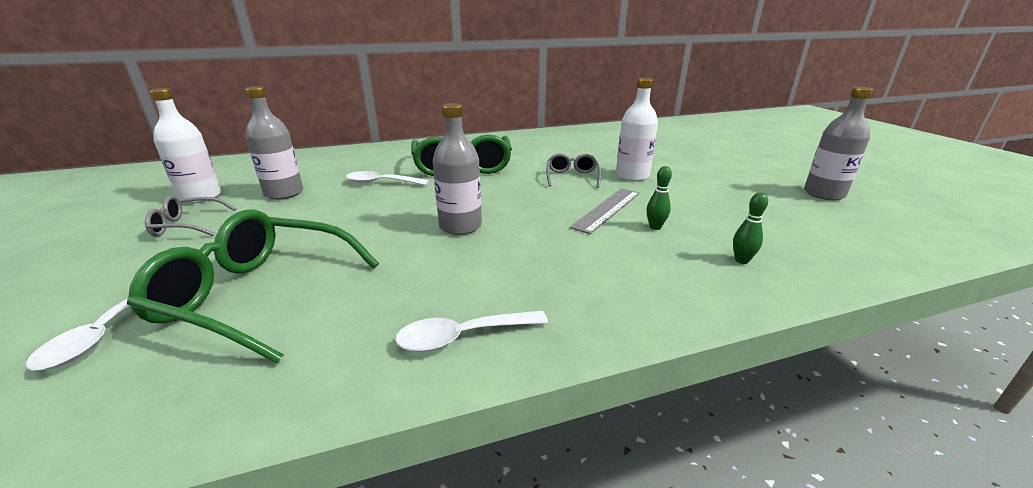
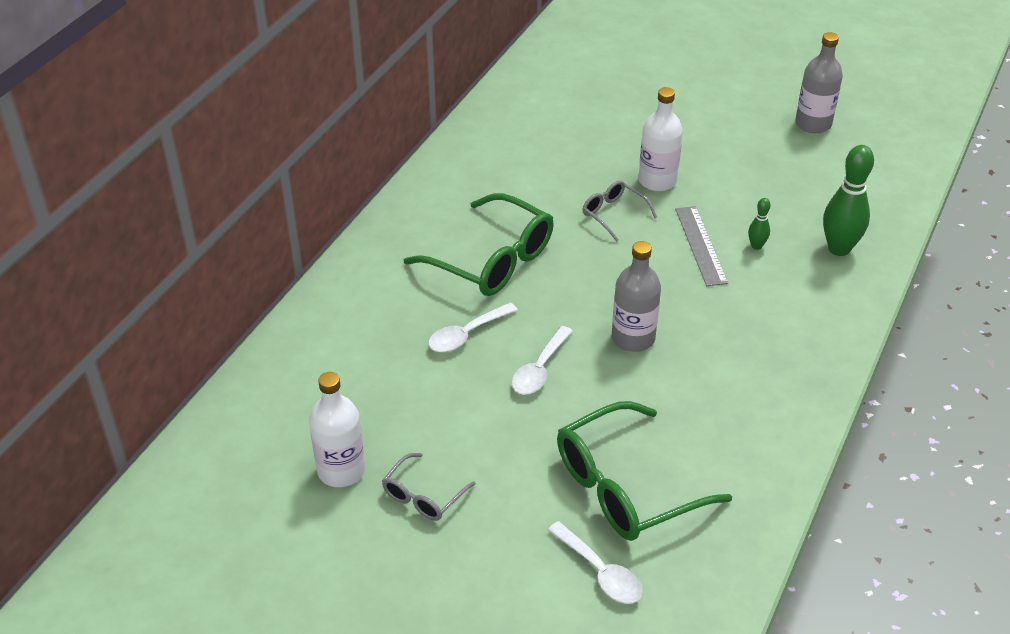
camera: 45 degrees left, 15 degrees up
(284, 193) = (409, 409): grey bottle -> none
(462, 337) = (782, 417): white spoon -> white spoon (539, 369)
(741, 260) = (839, 249): green bowling pin -> green bowling pin, size x2.07

